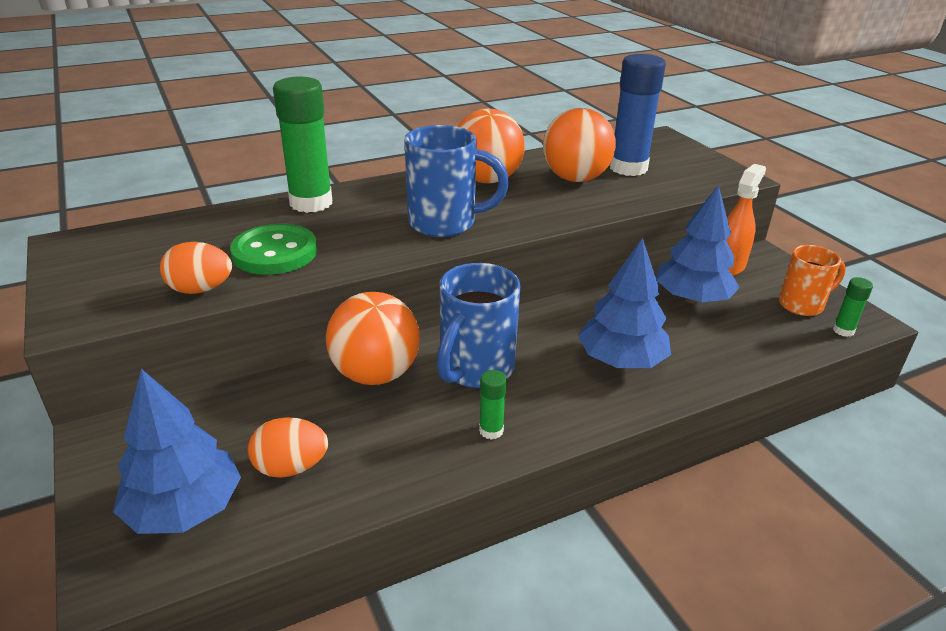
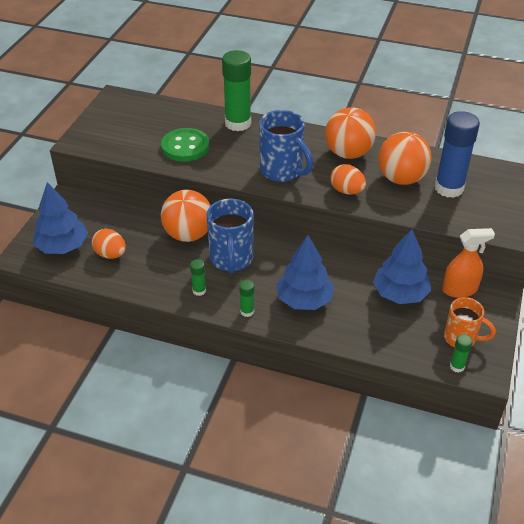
camera: 45 degrees right, 10 degrees up
(200, 289) = (135, 151): orange egg -> orange egg (347, 191)
(475, 370) = (231, 259): blue mug -> blue mug turned 75 degrees counterclockwise
(585, 415) = (247, 311): none -> green glue stick

